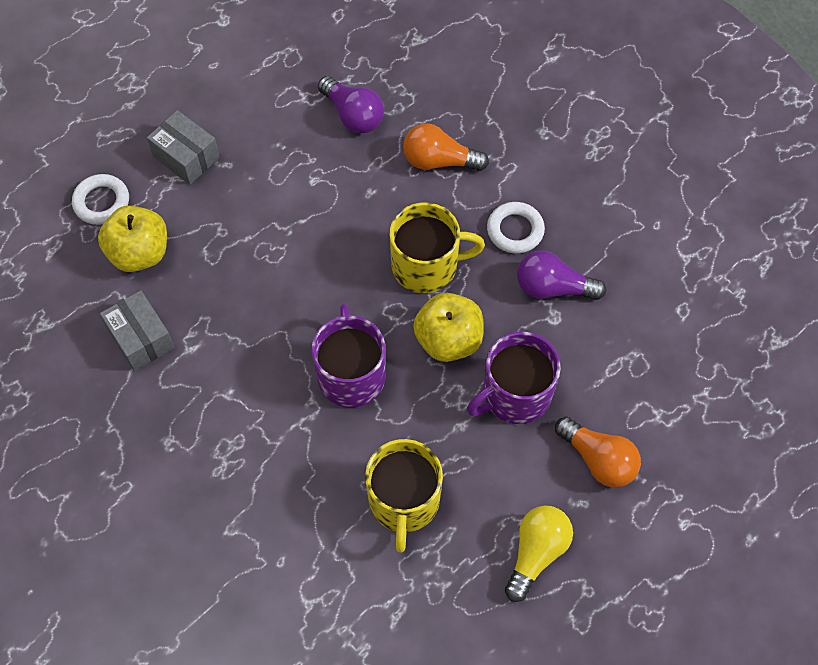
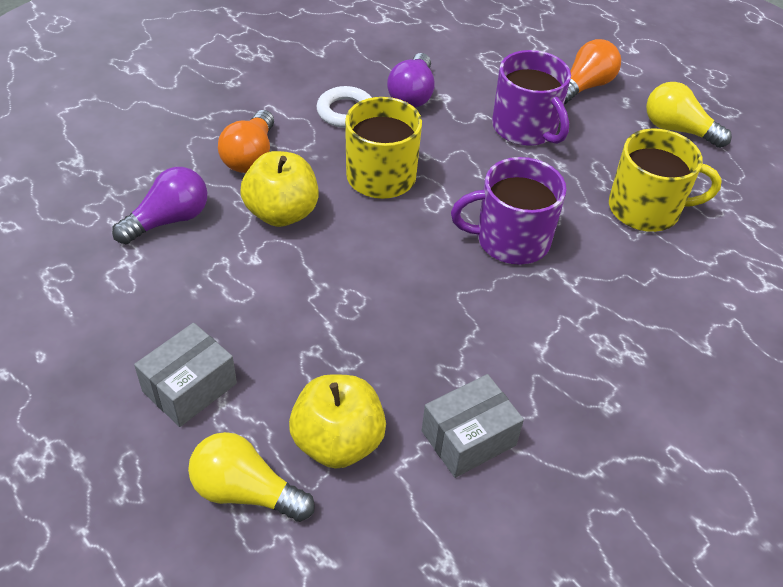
camera: 90 degrees left, 15 degrees down
(102, 202) = (246, 491): white ring -> yellow light bulb
(448, 340) = (468, 166): yellow apple -> yellow apple (282, 213)

